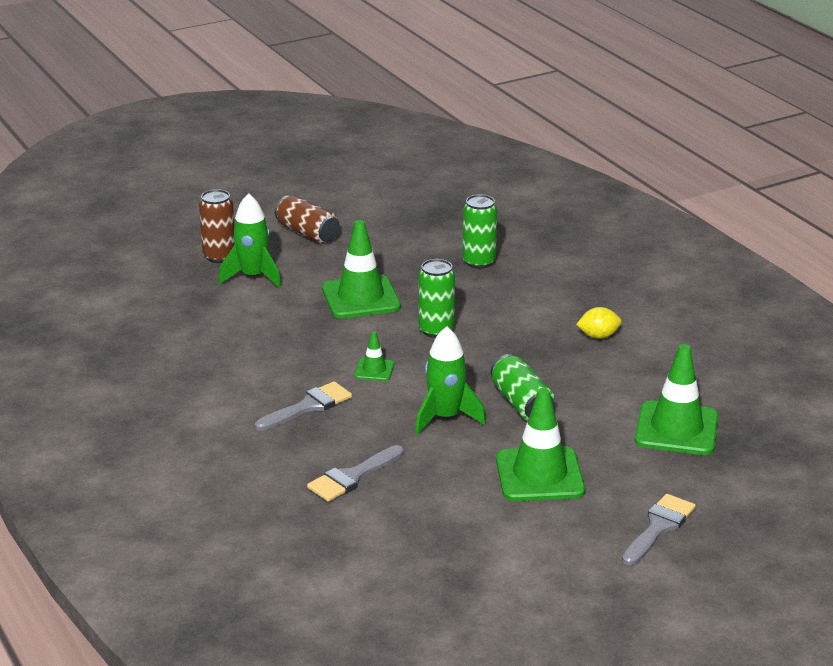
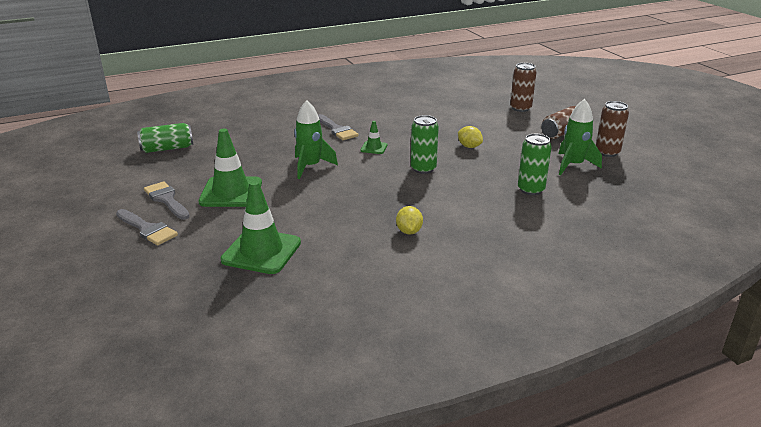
camera: 95 degrees right, 0 degrees up
(253, 277) = (495, 117): green rocket -> green rocket (573, 165)
(352, 477) = (259, 139): grey brush -> grey brush (166, 199)
(361, 298) = (469, 146): green traffic cone -> yellow lemon
(368, 210) = (607, 152): none -> brown can
(521, 403) = (319, 192): green can -> green can (167, 148)

